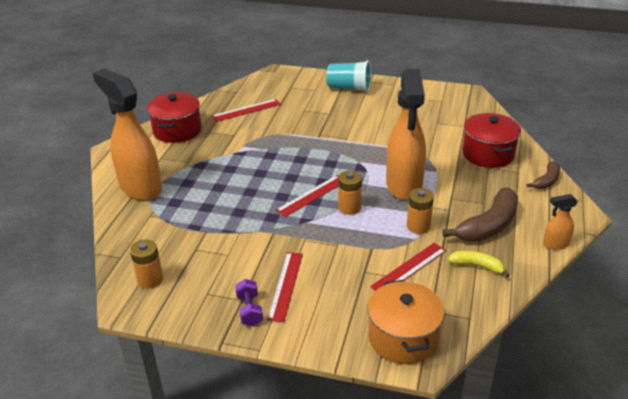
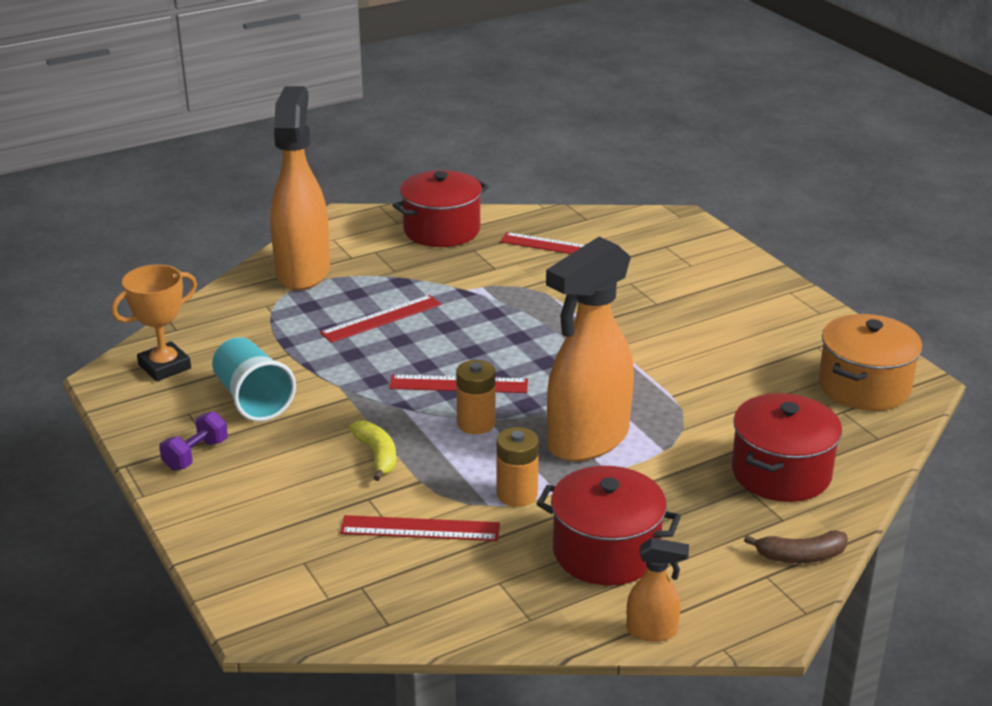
camera: 45 degrees right, 5 degrees down
(150, 279) = (164, 367): orange battery -> orange trophy
(285, 285) = (267, 455): red ruler -> red ruler (381, 318)
(349, 88) = (743, 285): turquoise cup -> turquoise cup (253, 399)
(403, 338) = (284, 587): orange pot -> orange pot (864, 386)
(477, 266) = (501, 582): yellow banana -> yellow banana (377, 455)
(488, 225) = (606, 551): brown banana -> red pot
(555, 244) = (652, 631): orange spray bottle -> orange spray bottle turned 150 degrees clockwise

